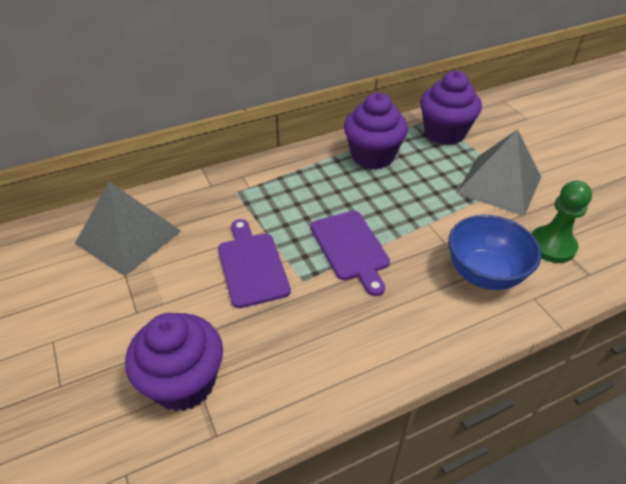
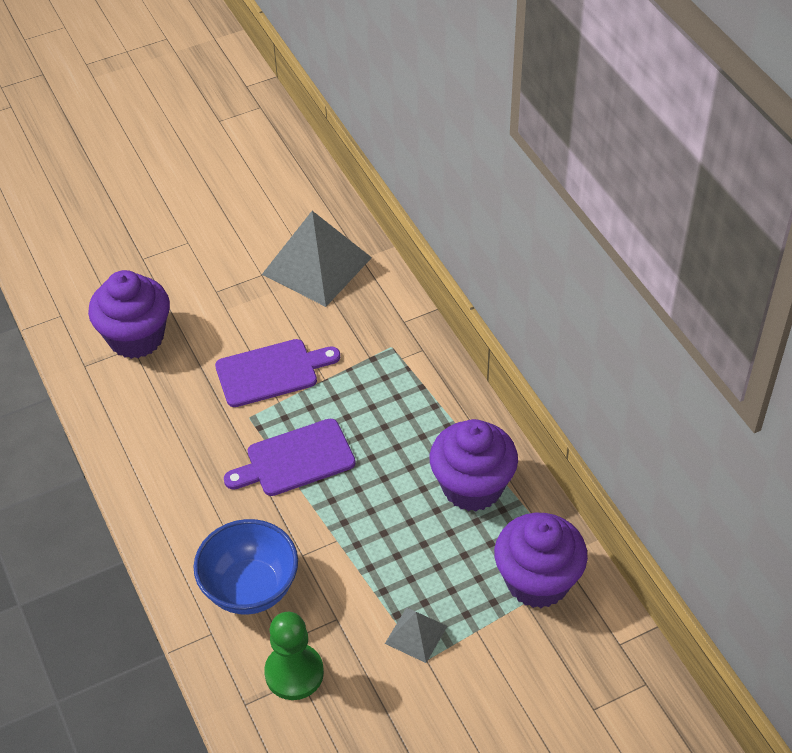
camera: 90 degrees right, 5 degrees up
(499, 184) = (416, 634): grey pyramid -> grey pyramid, size x0.49

